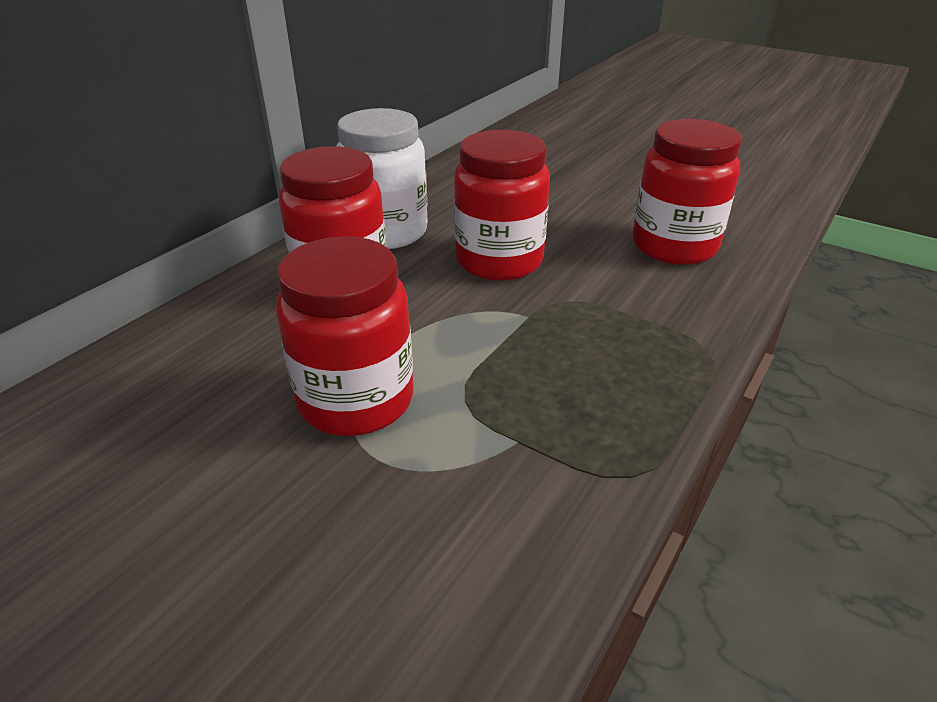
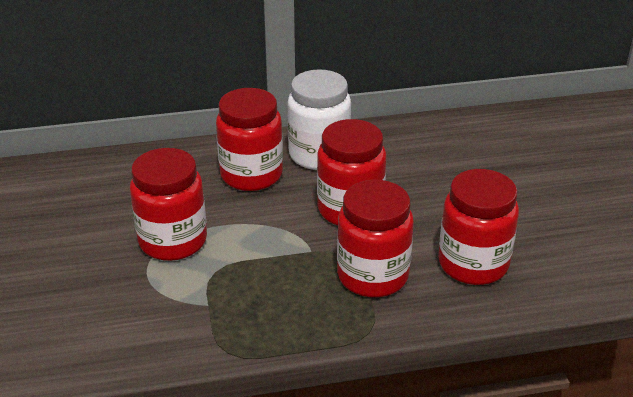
camera: 45 degrees right, 0 degrees up
(621, 303) = (372, 276): none -> red jar

